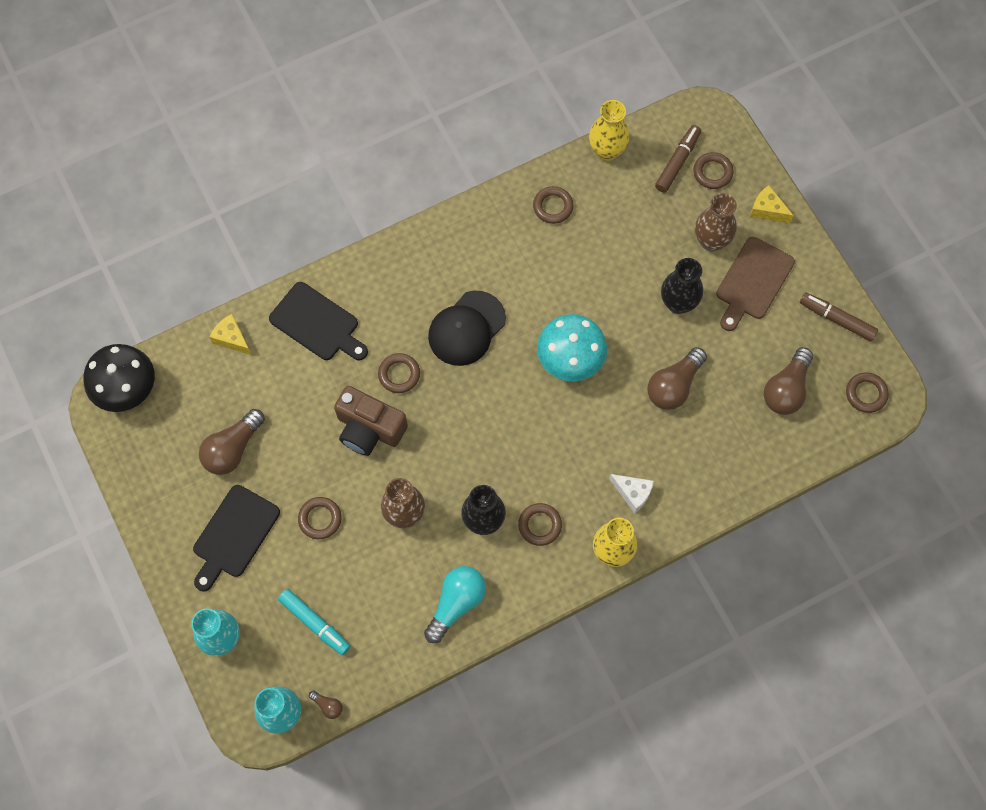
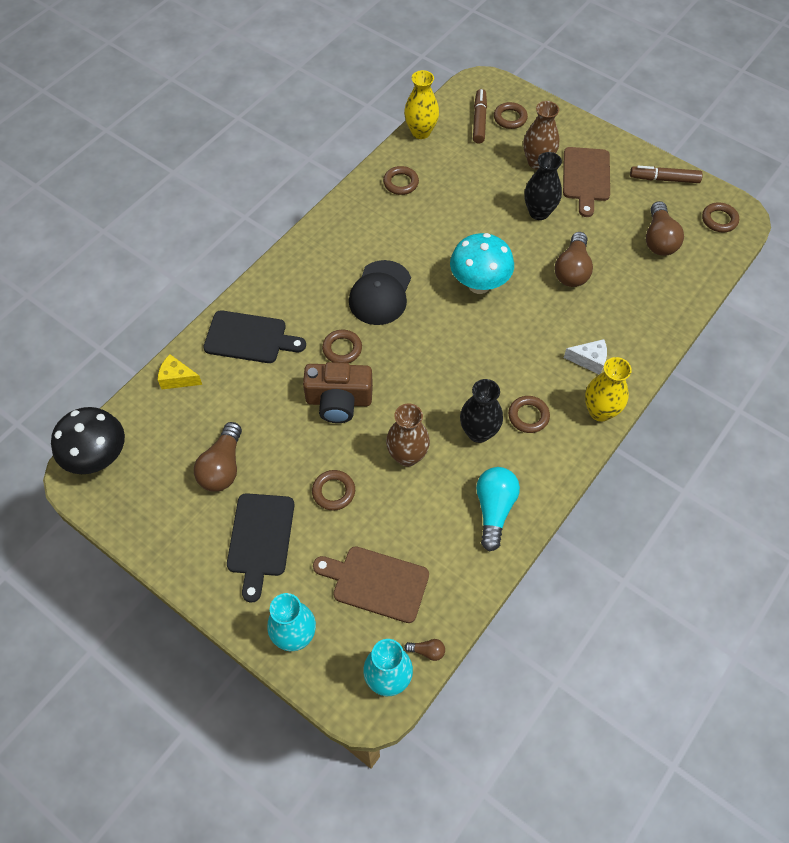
camera: 25 degrees left, 10 degrees down
(315, 623) = (376, 583): turquoise marker -> brown cutting board
(767, 210) = (566, 128): yellow cheese -> none

